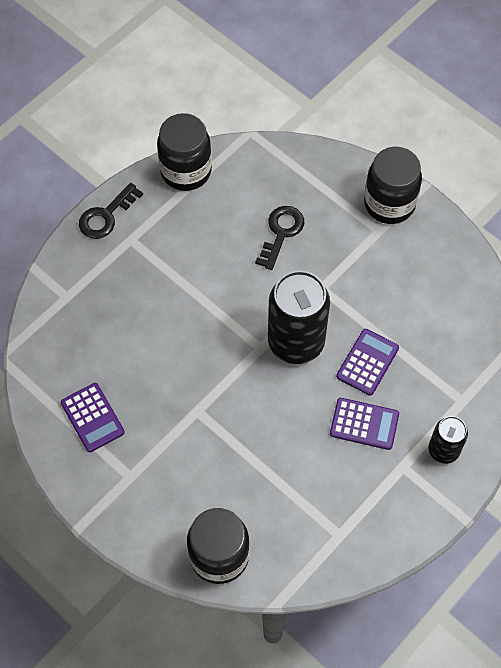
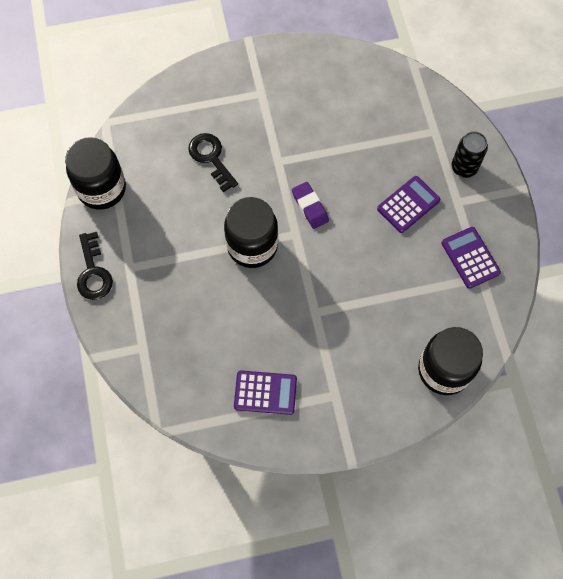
camera: 55 degrees left, 5 degrees up
(296, 342) = (310, 207): black can -> purple eraser
(367, 362) = (361, 170): purple calculator -> purple calculator (470, 258)
(389, 203) = (245, 72): black jar -> black jar (252, 246)

